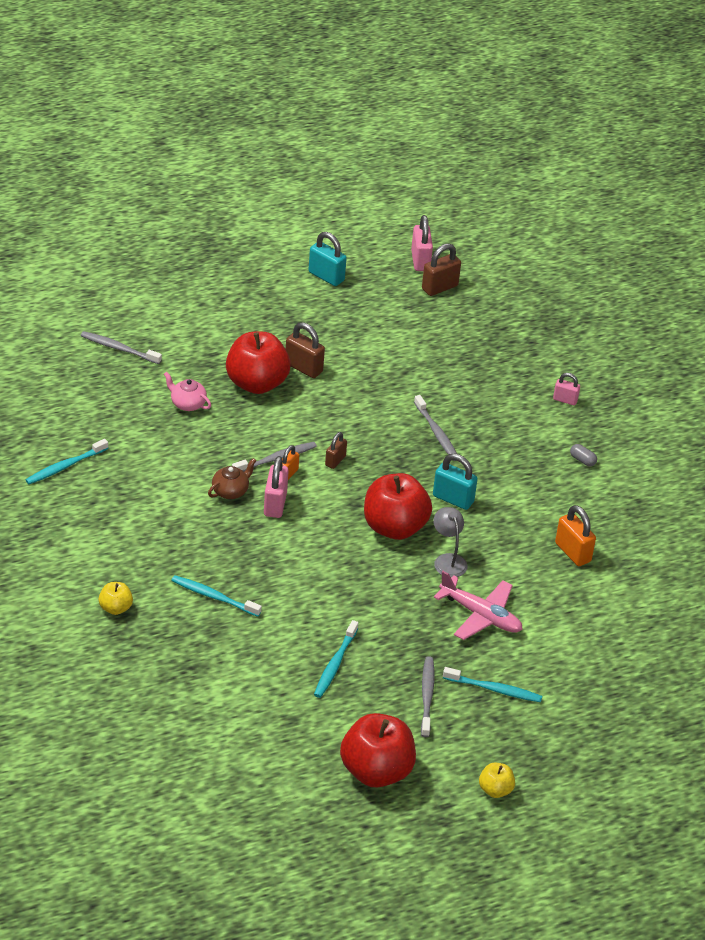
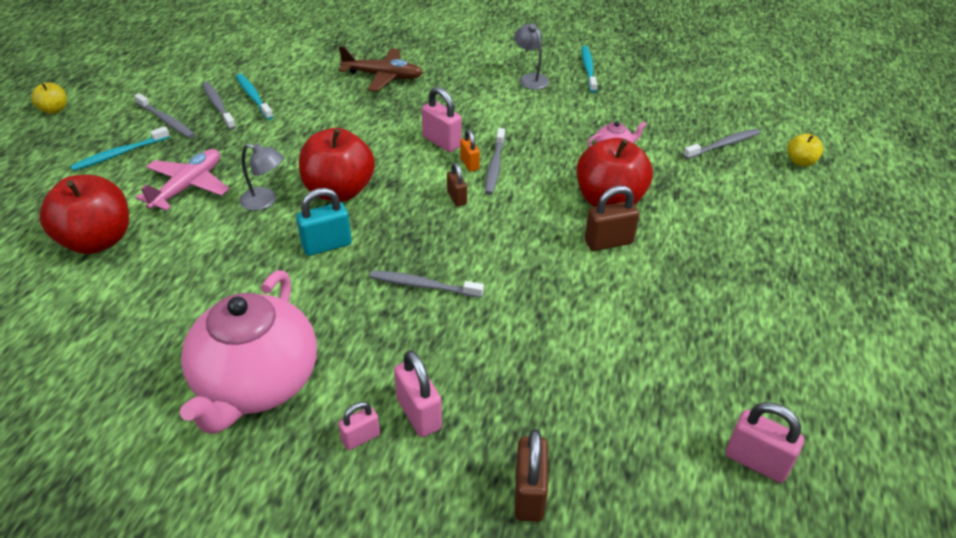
camera: 130 degrees right, 0 degrees up
(115, 608) = (423, 39): yellow apple -> yellow apple (800, 161)
(120, 496) = (530, 78): none -> grey lamp
(213, 596) = (383, 76): turquoise toothbrush -> brown plane
(230, 491) = (481, 127): brown teapot -> none
(326, 276) = (767, 341): turquoise padlock -> none
(372, 678) = (218, 105): none -> grey toothbrush
(376, 771) = (151, 73): red apple -> red apple (97, 240)
(439, 287) = (680, 446): brown padlock -> brown padlock (529, 494)
(481, 615) = (188, 186): pink plane -> pink plane turned 135 degrees clockwise
(527, 386) = (418, 413): none -> pink padlock
(572, 552) = (163, 287): orange padlock -> none
(582, 460) = (256, 383): grey capsule -> pink teapot

